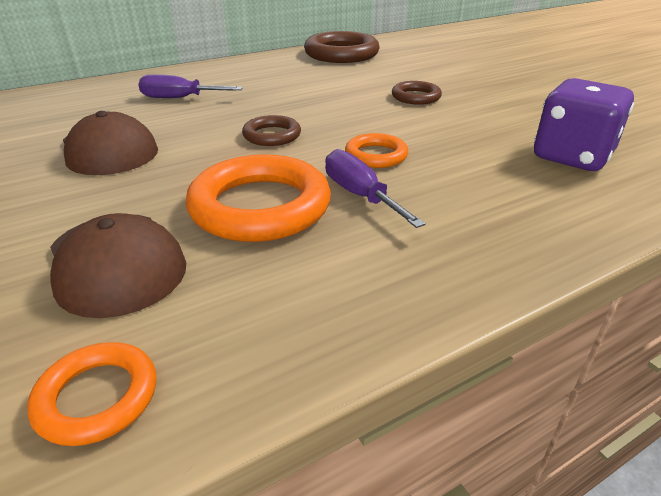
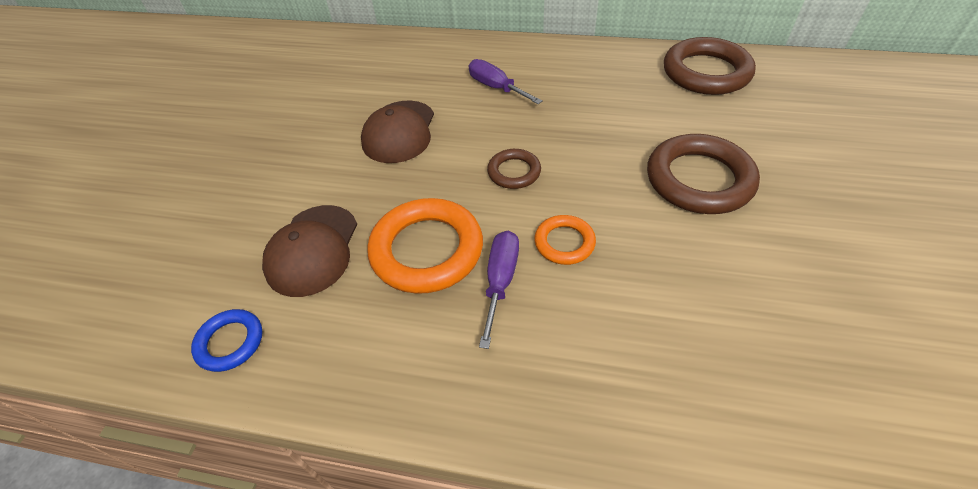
camera: 45 degrees right, 15 degrees up
(97, 397) = (230, 342): orange ring -> blue ring
(416, 97) = (699, 180): brown ring -> brown ring, size x1.89
(572, 157) = (745, 355): purple dice -> none

